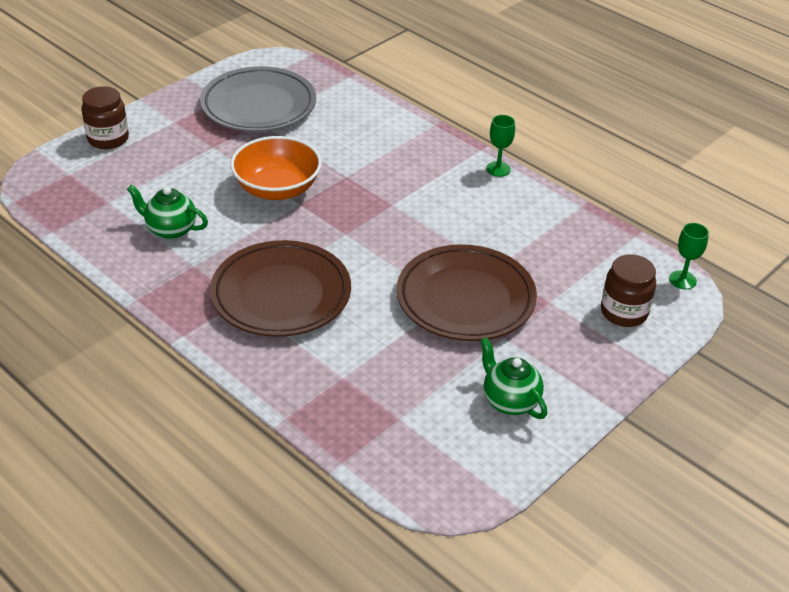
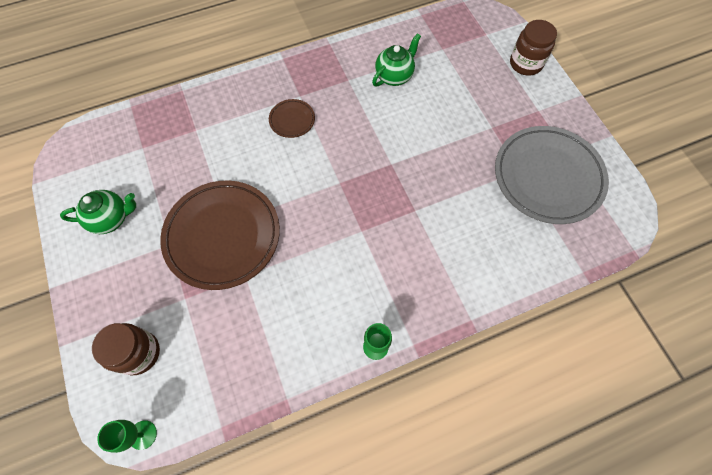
camera: 115 degrees right, 25 degrees up
(277, 188) = (417, 154): orange bowl -> none
(281, 295) = (292, 120): brown plate -> brown plate, size x0.44

